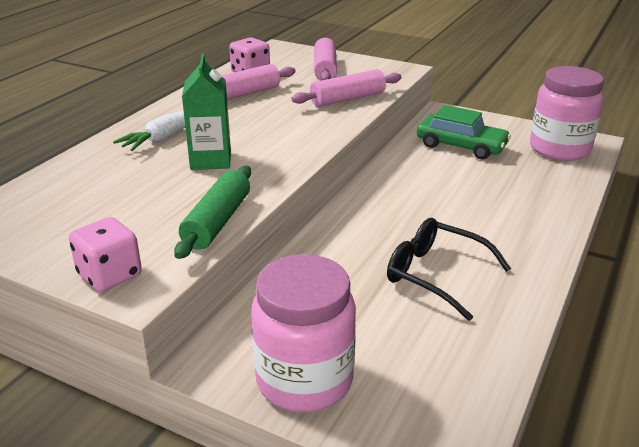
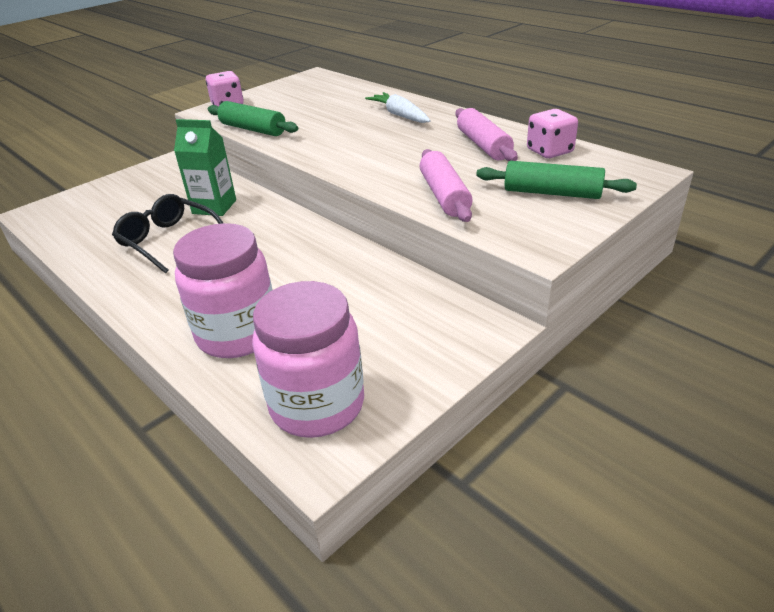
camera: 110 degrees right, 5 degrees up
(211, 160) = (345, 129): green carton -> green carton (214, 207)
(304, 380) = (132, 182): pink jar -> pink jar (238, 334)
(325, 69) = (552, 193): pink rolling pin -> green rolling pin
(436, 275) = (168, 240): black glasses -> black glasses turned 105 degrees counterclockwise
(461, 146) = (376, 313): green car -> none

